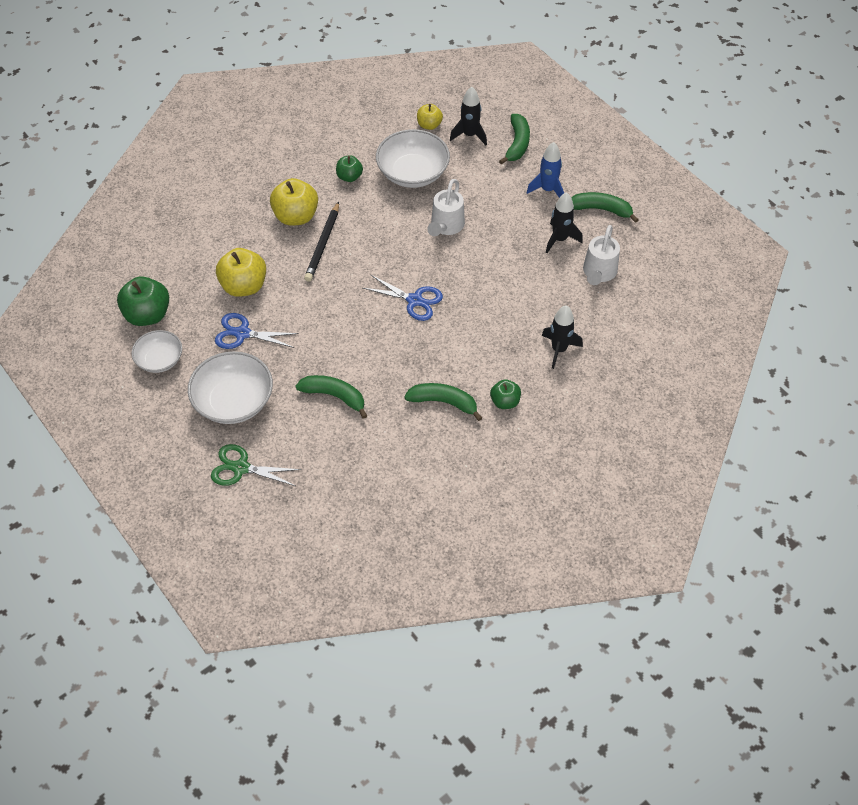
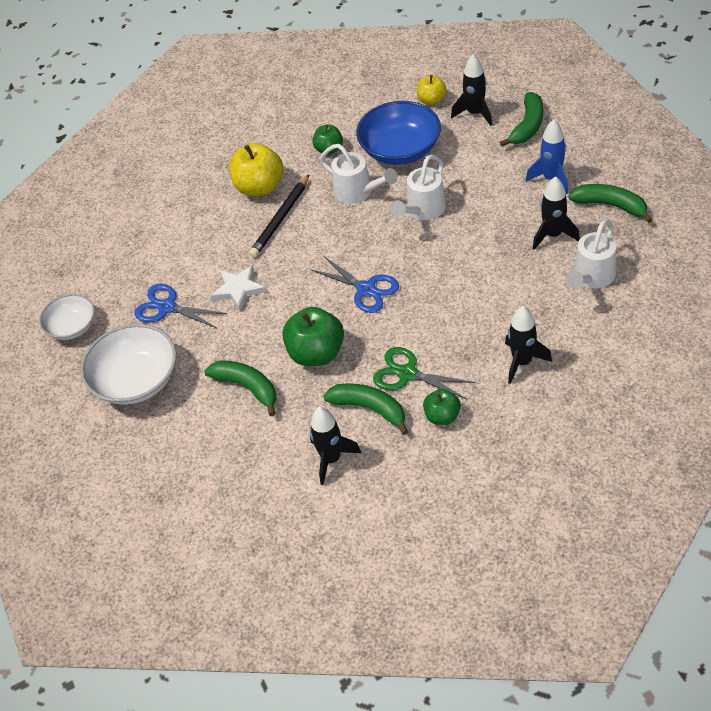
camera: 20 degrees right, 5 degrees down
(148, 315) = (74, 278): green apple -> green apple (316, 353)
(241, 468) = (122, 456): green scissors -> green scissors (407, 373)
(244, 286) = (183, 256): yellow apple -> none
(303, 311) = (238, 289): none -> white star
(385, 215) = (358, 192): none -> white watering can
(413, 173) = (400, 150): white bowl -> blue bowl
(422, 448) = (331, 459): none -> black rocket

